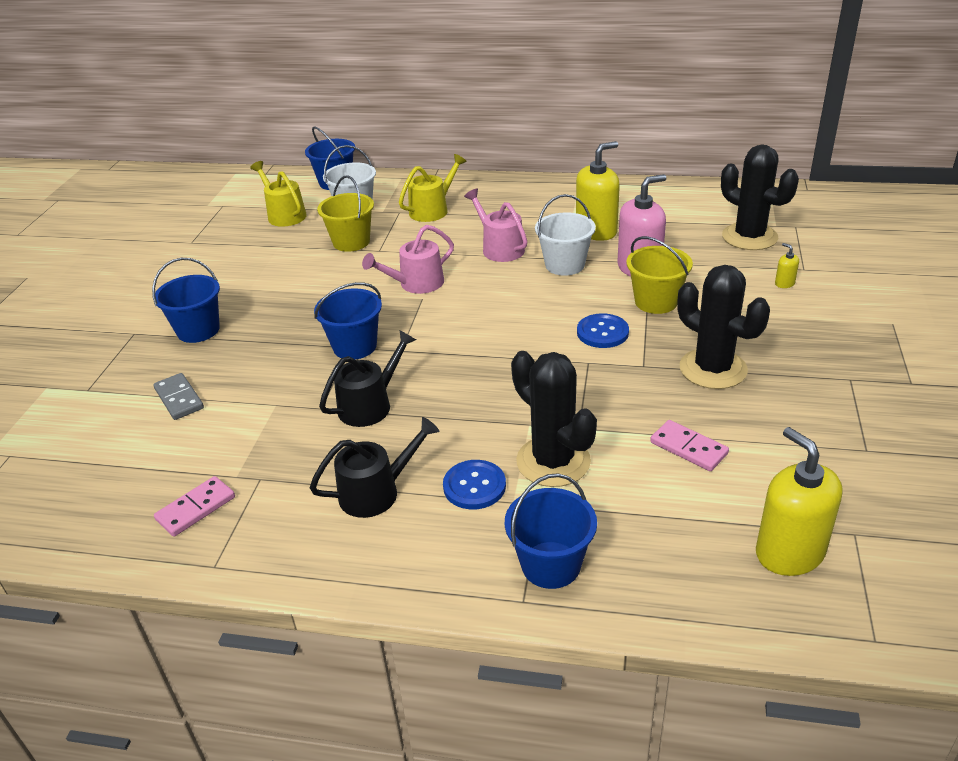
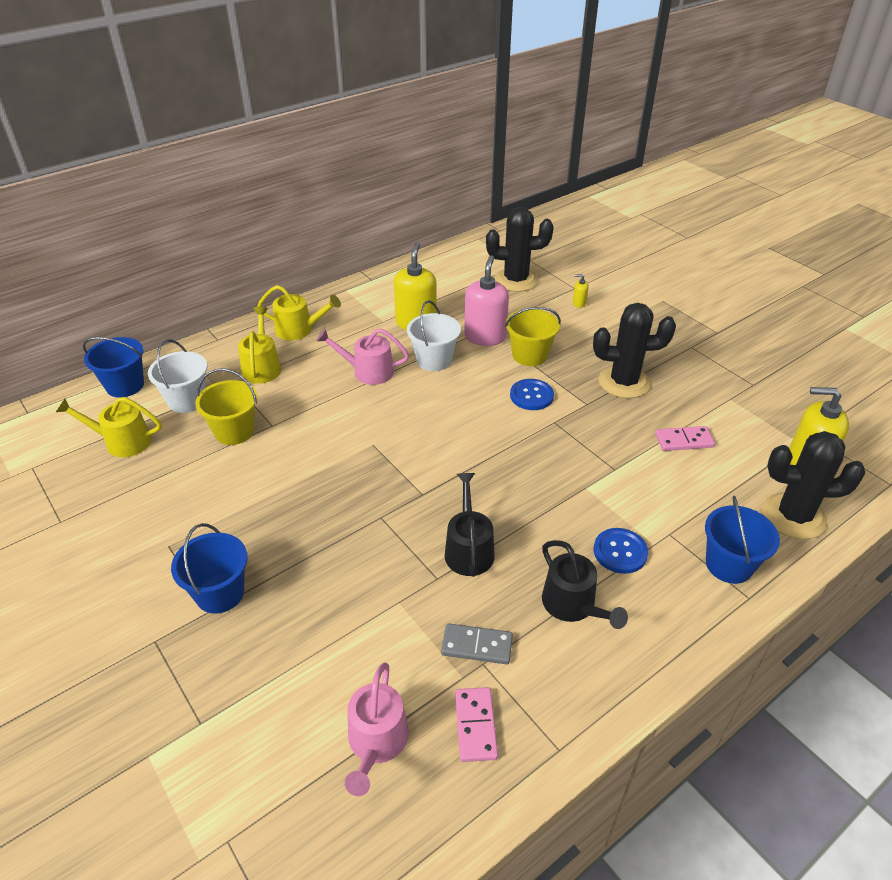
camera: 50 degrees left, 5 degrees up
(179, 399) = (308, 660): grey domino -> grey domino (477, 646)
(354, 346) = (383, 514): blue bucket -> none
(376, 492) = (573, 605): black watering can -> black watering can turned 135 degrees clockwise
(416, 284) = (349, 435): pink watering can -> pink watering can (376, 742)
(497, 196) = (299, 330): none -> yellow watering can
(553, 461) = (635, 501): black cactus -> black cactus (793, 516)

